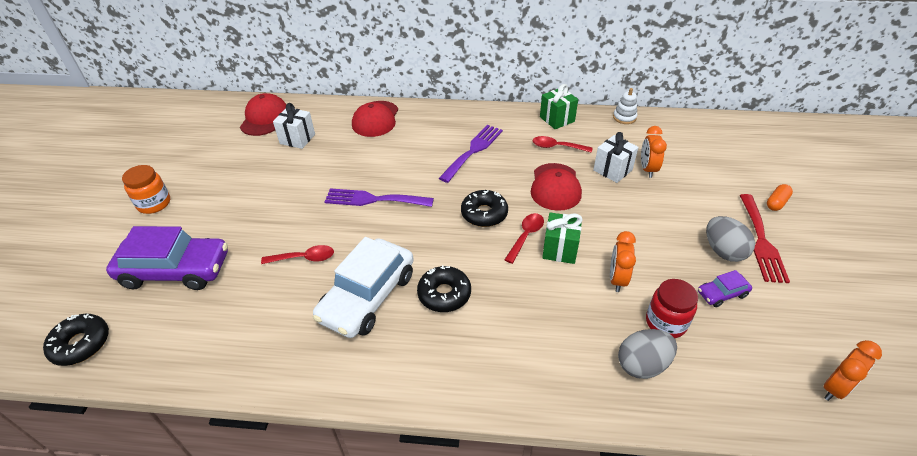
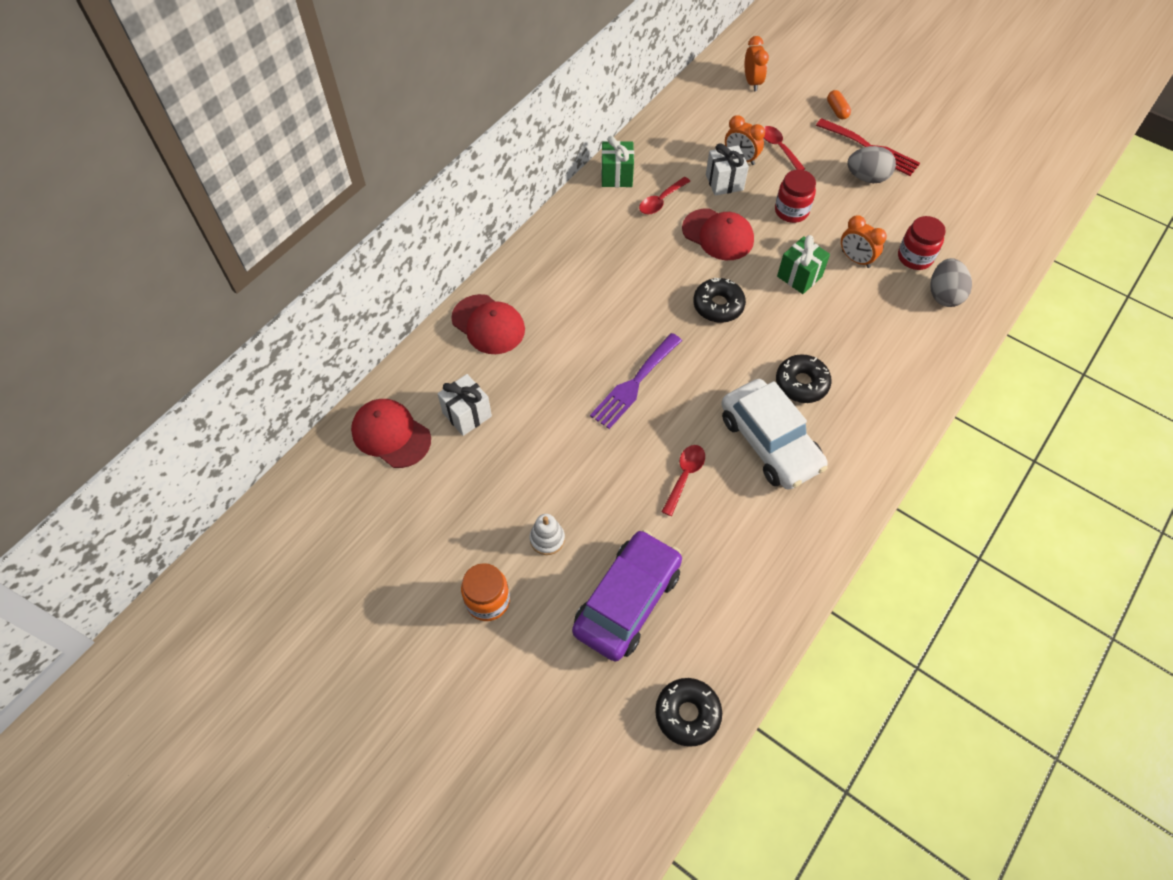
camera: 60 degrees left, 15 degrees up
(473, 150) = (616, 267): purple fork -> none
(526, 236) = (768, 290): red spoon -> red spoon (779, 148)
(624, 117) = (655, 127): white stacking toy -> white stacking toy (547, 539)
(626, 218) = (791, 211): none -> red jar
(722, 294) = (907, 207): purple car -> none
(835, 388) = (1015, 207): orange clock -> orange clock (752, 82)

